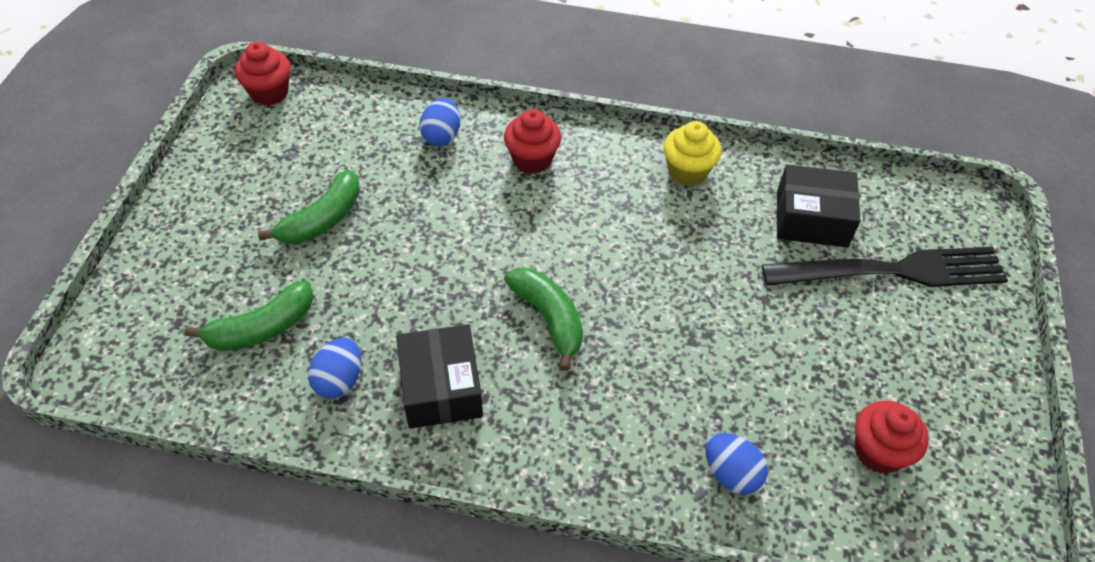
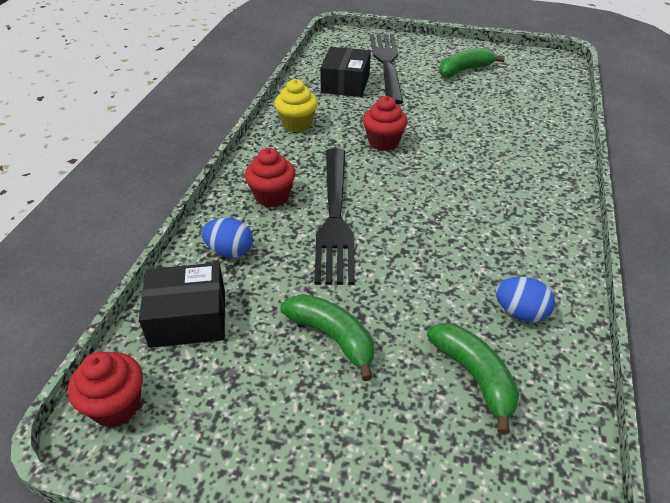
camera: 85 degrees left, 10 degrees down
(441, 388) = (512, 250): black box -> black box (188, 318)
(498, 216) = (335, 217): none -> black fork
(549, 319) = (438, 193): green banana -> green banana (465, 70)
(731, 473) = (541, 129): blue egg -> none
(878, 451) = (511, 84): red cupcake -> red cupcake (383, 142)

